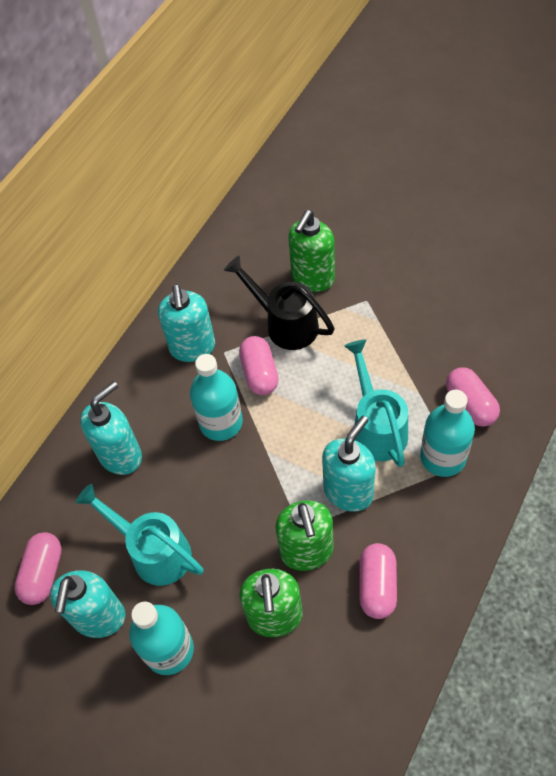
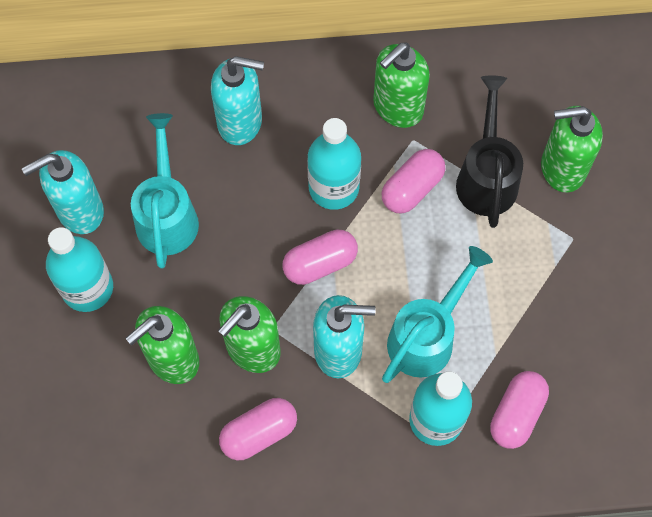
camera: 50 degrees right, 10 degrees up
(43, 573) = (89, 137): pink capsule -> pink capsule (320, 263)
(192, 348) = (397, 107): turquoise soap dispenser -> green soap dispenser

